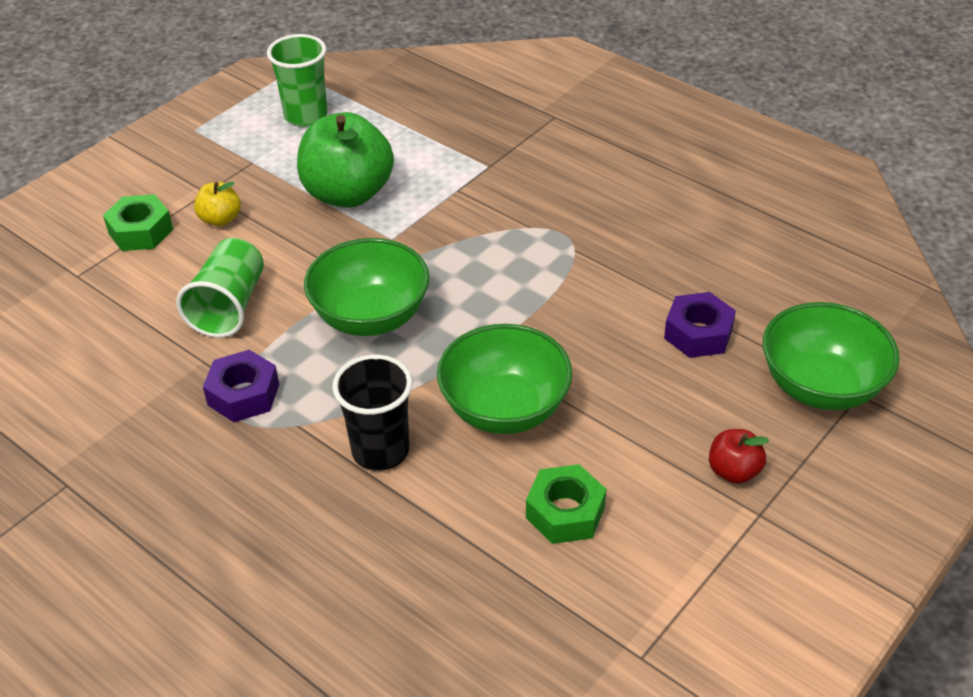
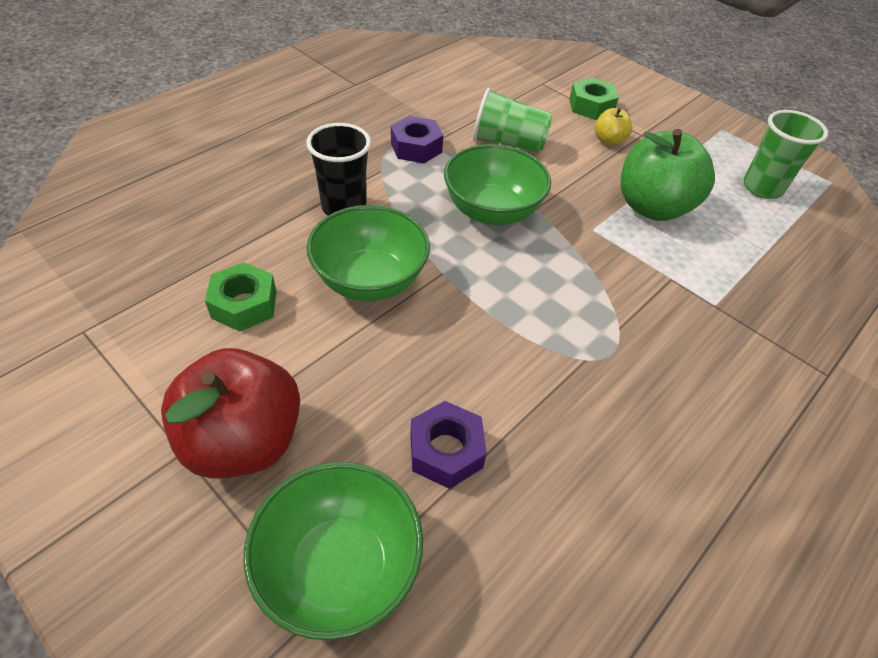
camera: 90 degrees right, 5 degrees up
(733, 471) = (244, 441): red apple -> red apple, size x2.13

